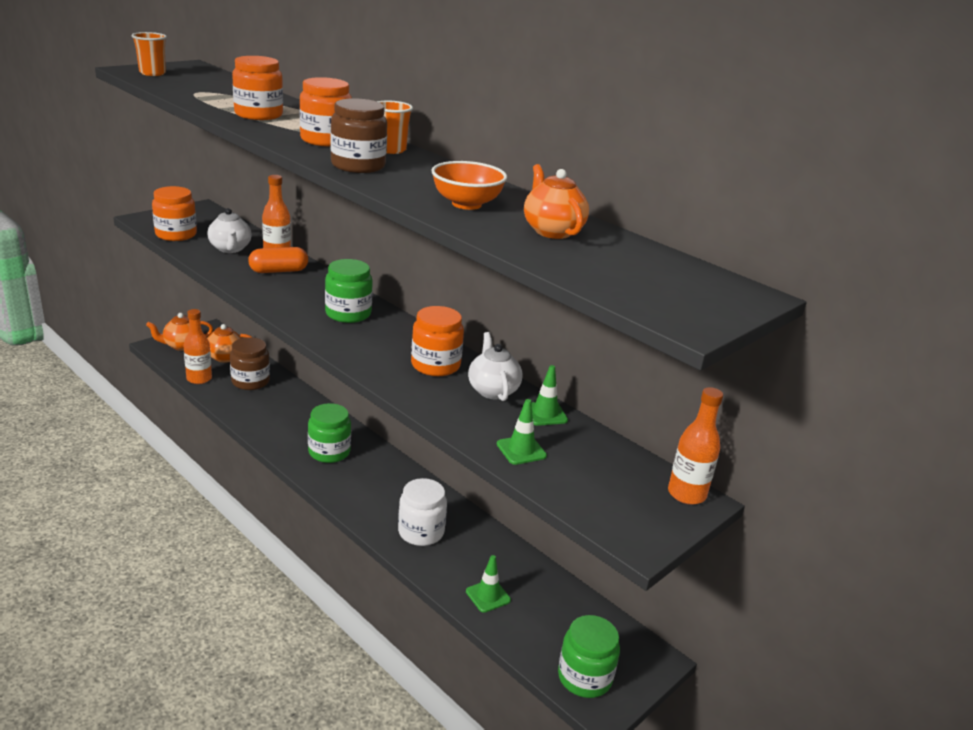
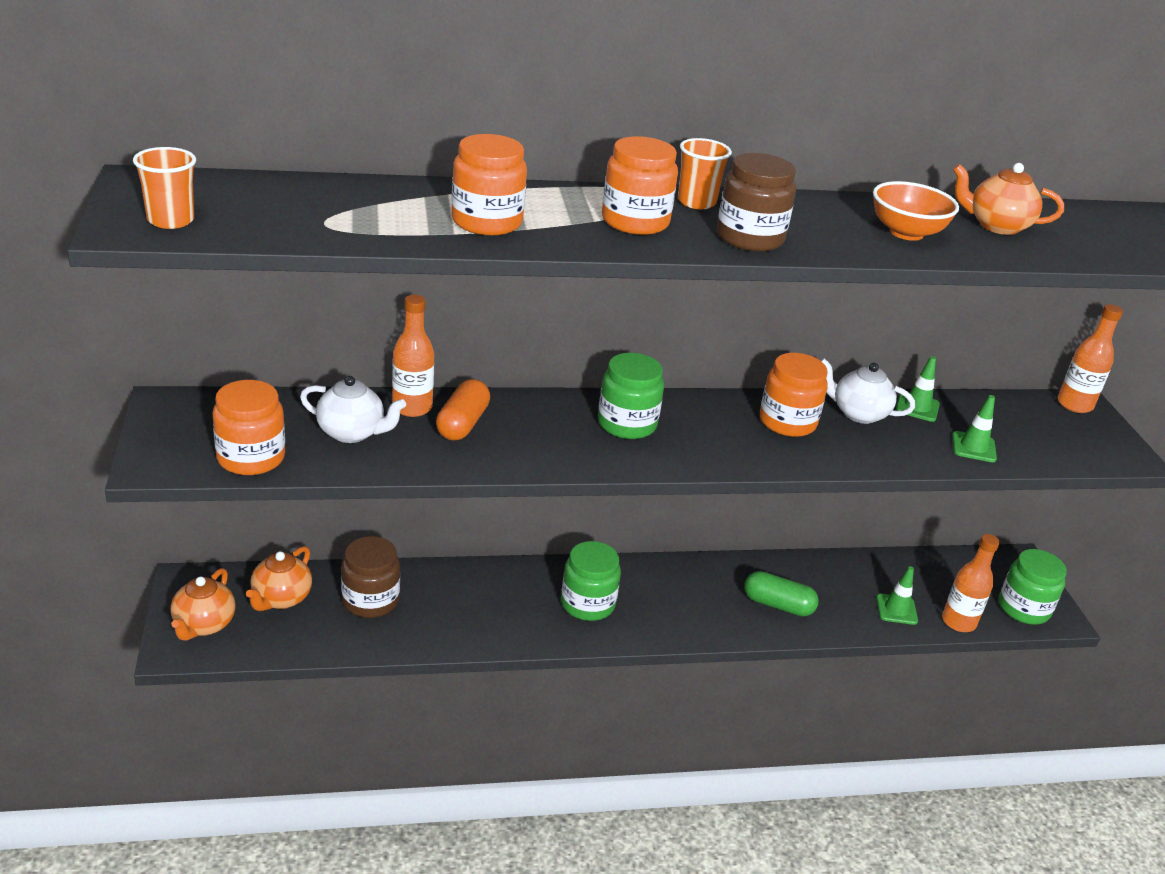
camera: 55 degrees left, 5 degrees up
(199, 379) = (316, 642): orange bottle -> orange bottle (958, 622)
(421, 532) = (778, 605): white jar -> green capsule

